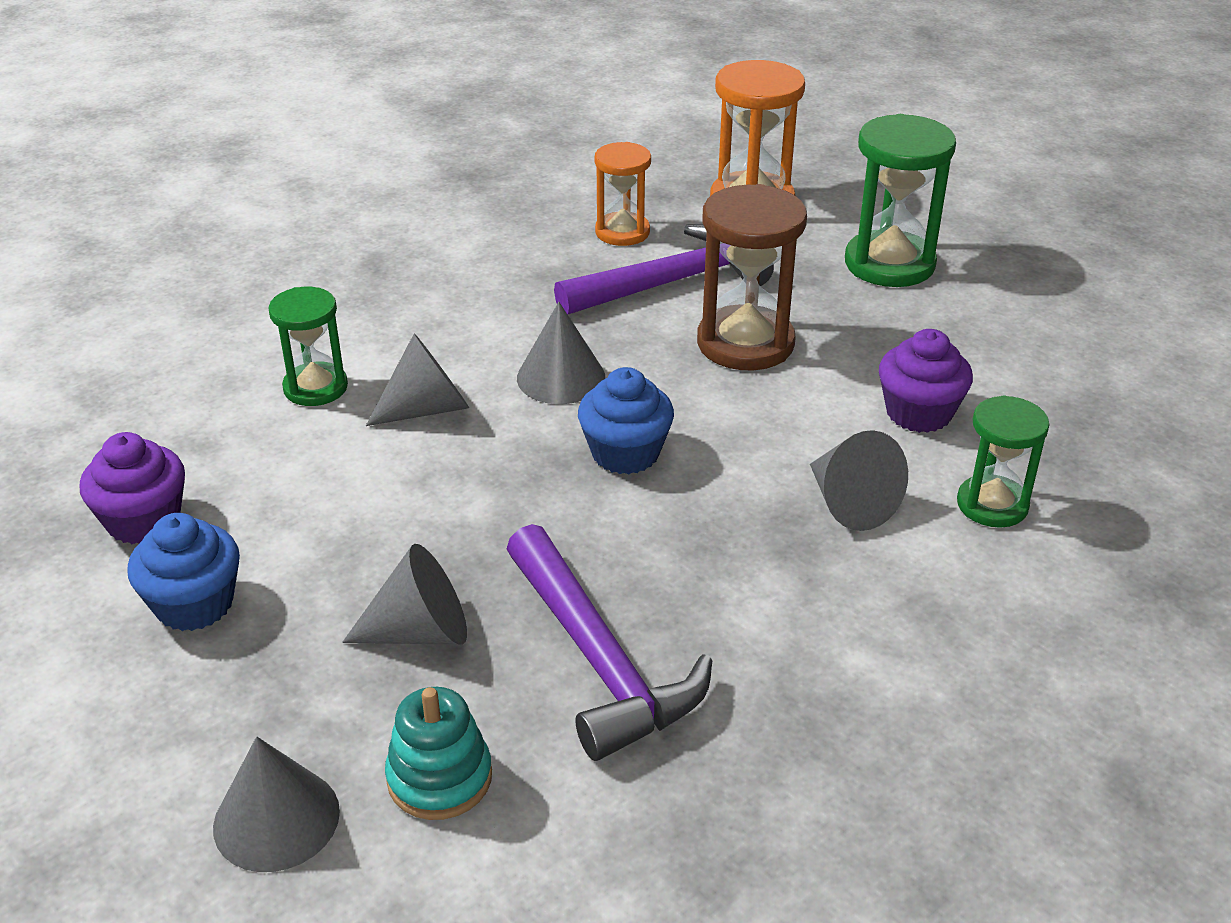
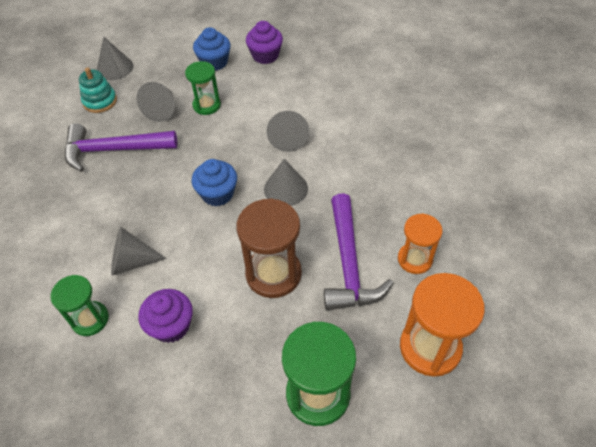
camera: 115 degrees right, 15 degrees up
(315, 387) = (322, 108): green hourglass -> green hourglass (206, 105)

